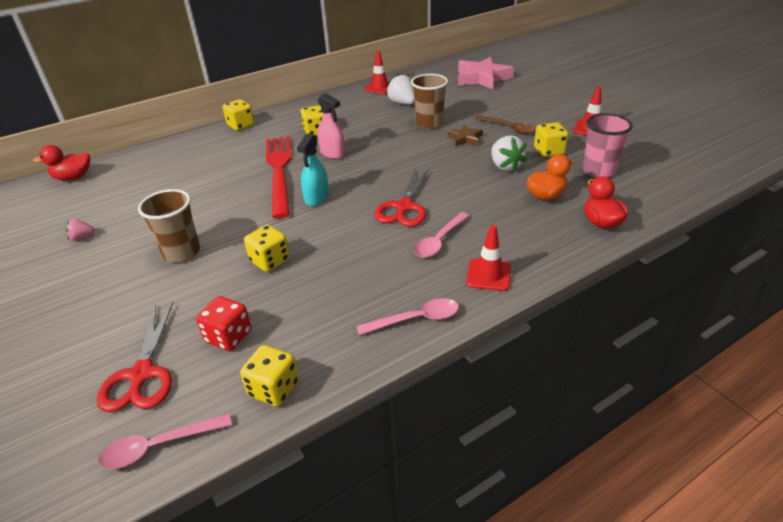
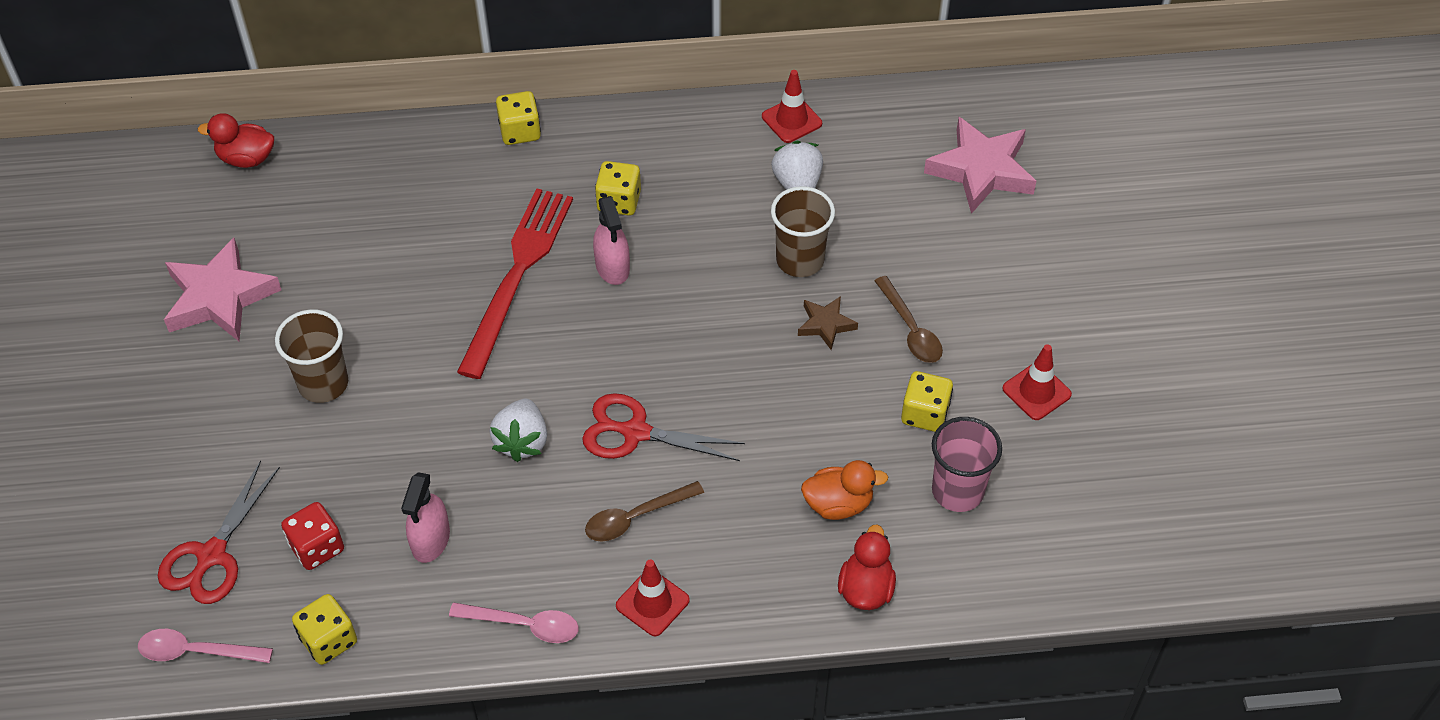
camera: 25 degrees right, 15 degrees up
(82, 237) = (219, 297): pink strawberry -> pink star
(270, 261) = (416, 450): yellow dice -> none
(313, 300) = (430, 540): none -> pink spray bottle
(316, 197) = (535, 357): turquoise spray bottle -> none
(404, 207) = (636, 432): red scissors -> red scissors turned 60 degrees clockwise
(439, 241) = (636, 517): pink spoon -> brown spoon
(505, 166) = (833, 416): white strawberry -> white strawberry (522, 441)

